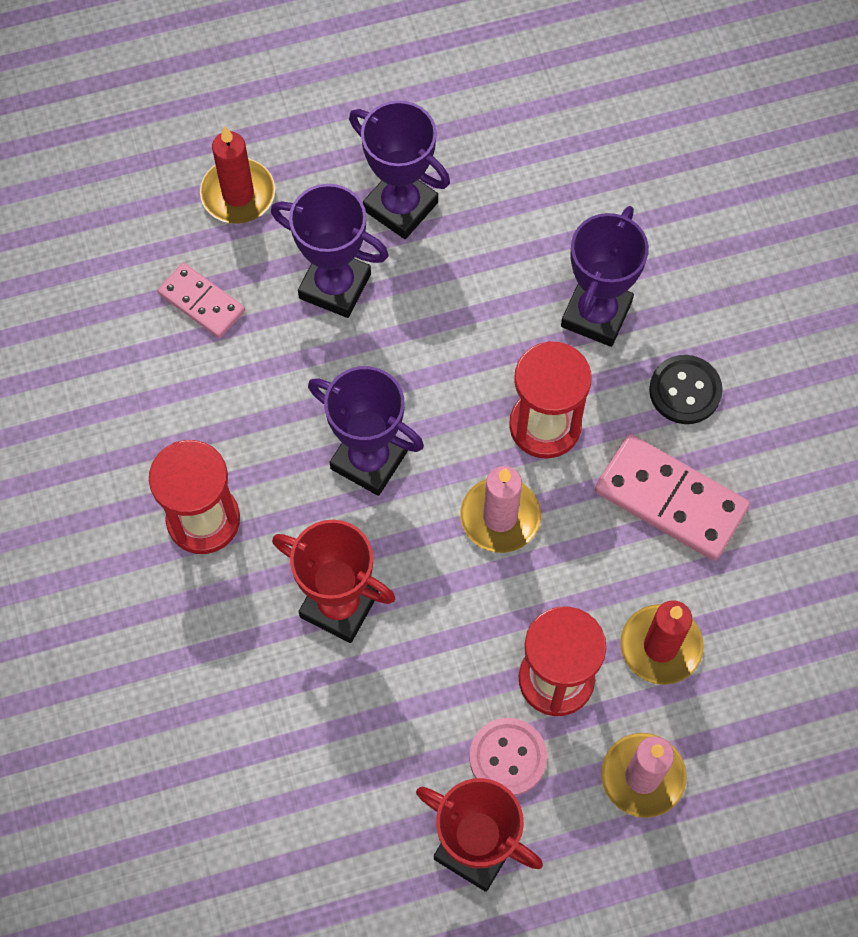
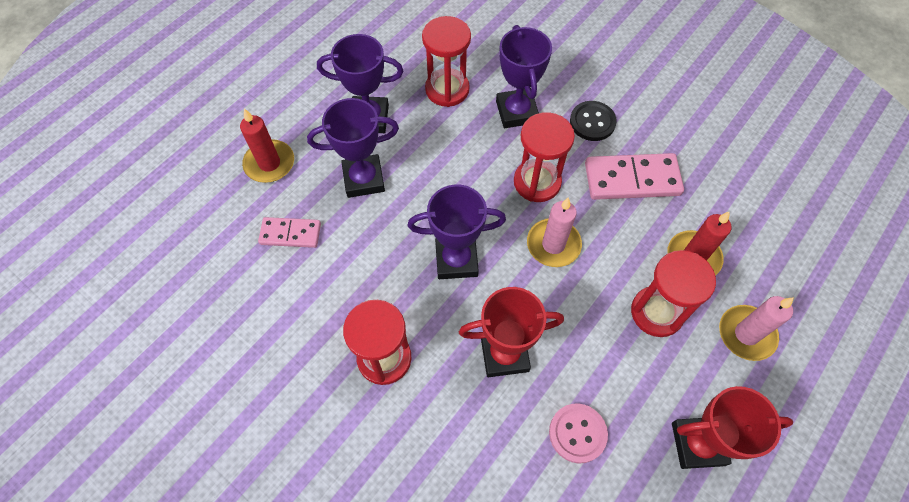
camera: 35 degrees left, 5 degrees down
(507, 757) = (669, 375): pink button -> pink button (577, 433)
(530, 226) = (447, 89): none -> red hourglass

